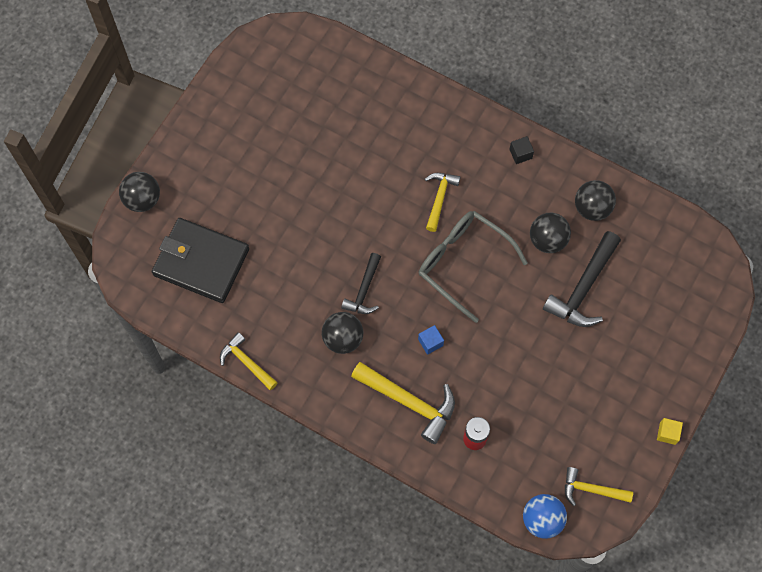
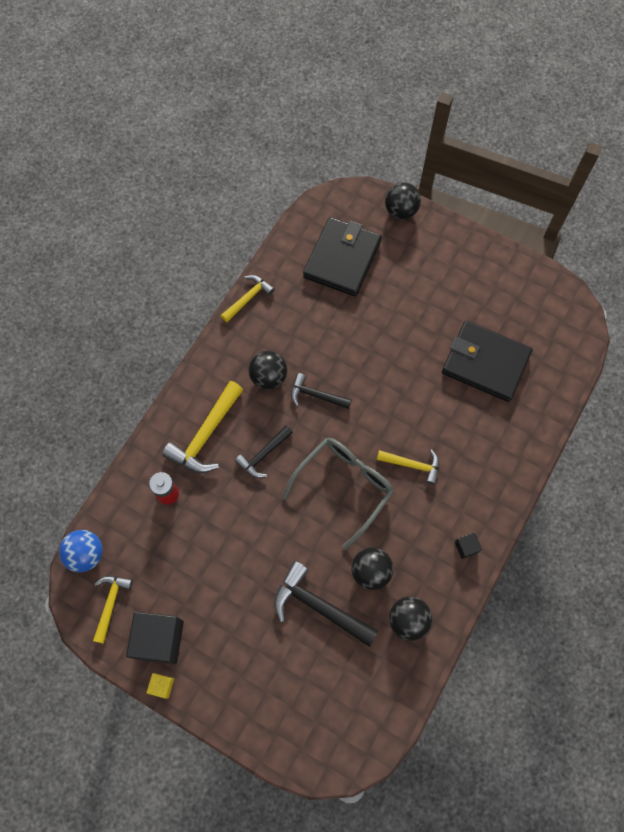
camera: 90 degrees right, 0 degrees up
(329, 125) = (485, 363): none -> black wallet
(430, 342) = (263, 454): blue cube -> black hammer
(624, 438) = (159, 639): none -> black cube

